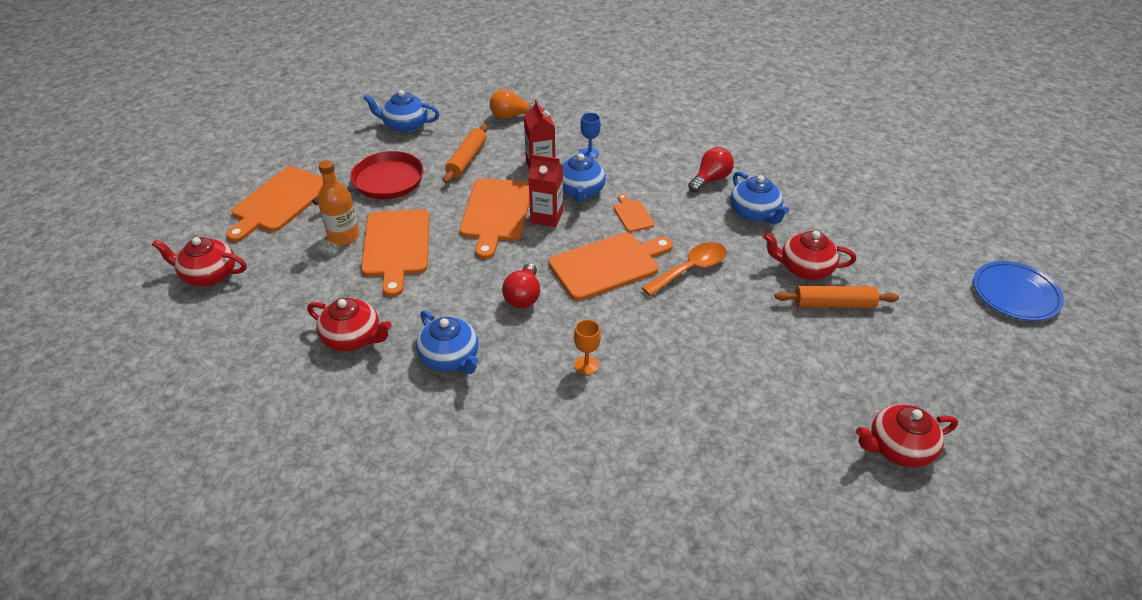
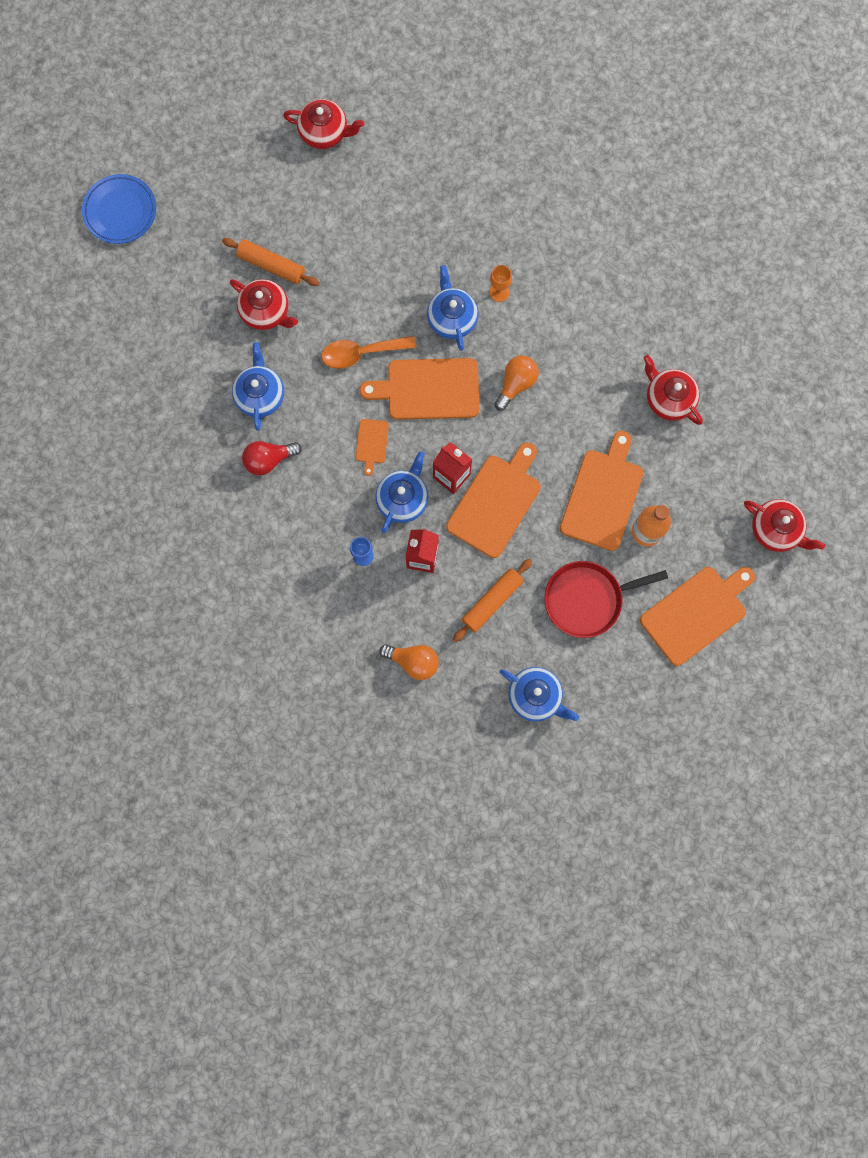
camera: 155 degrees left, 35 degrees up
(450, 358) = (599, 344): blue teapot -> blue teapot (452, 318)
(523, 296) = (516, 384): red light bulb -> orange light bulb

